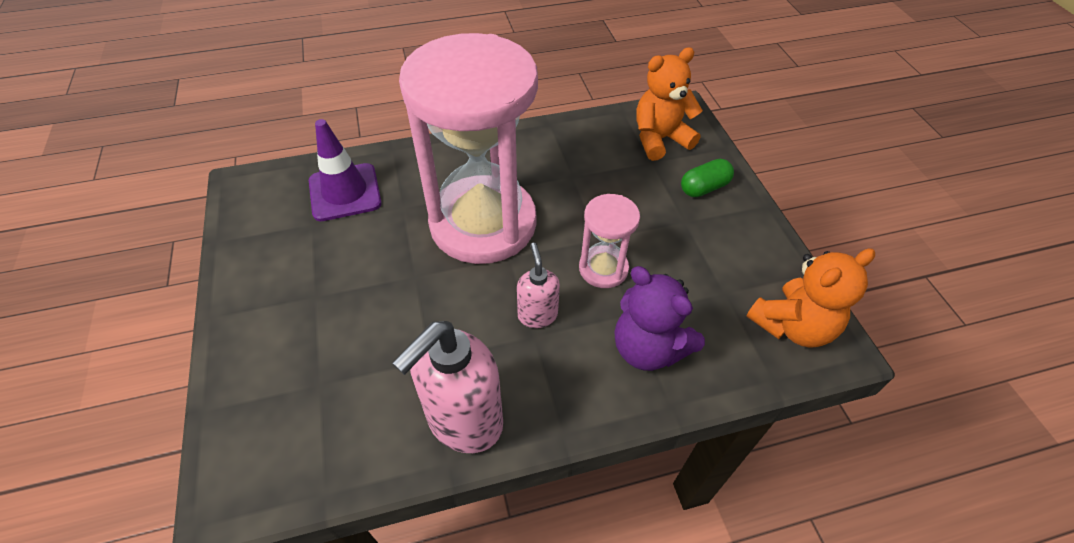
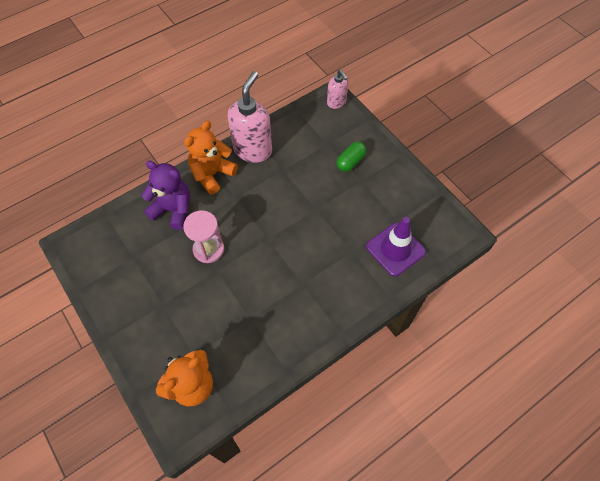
camera: 160 degrees right, 10 degrees up
(483, 223) = (294, 256): pink hourglass -> none
(537, 315) = (238, 208): pink soap dispenser -> pink soap dispenser (336, 103)
(704, 188) = (151, 341): green capsule -> green capsule (350, 162)
(792, 326) = (93, 248): orange teddy bear -> orange teddy bear (212, 174)

